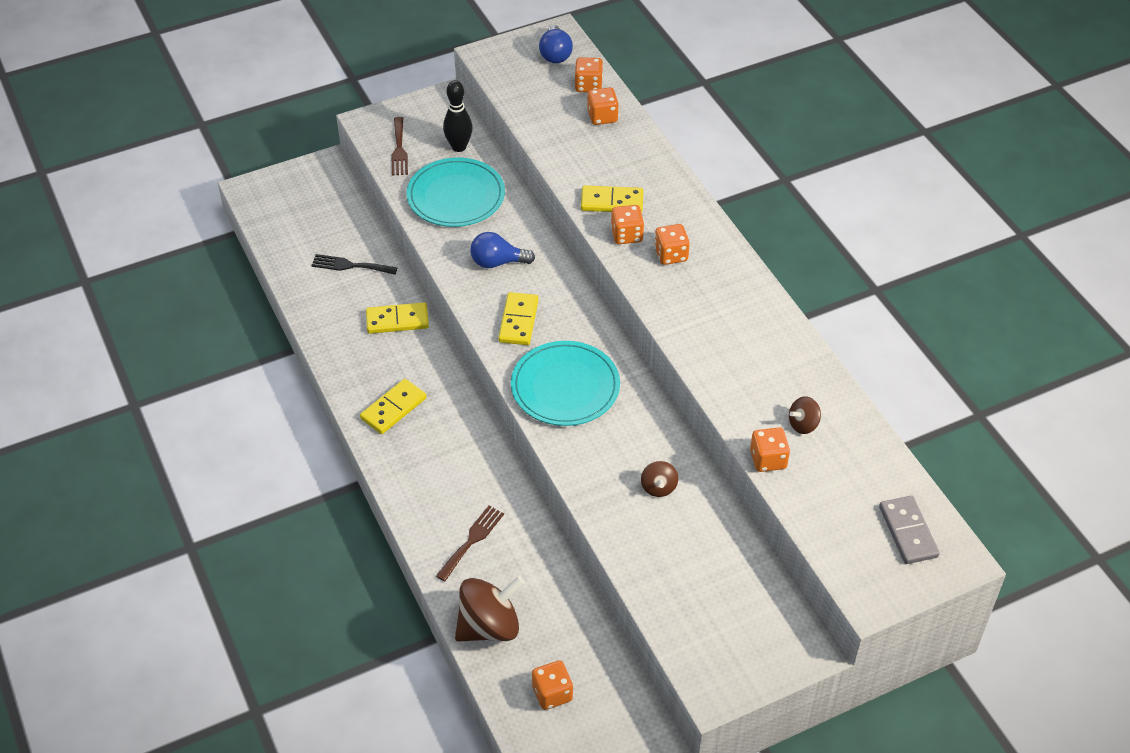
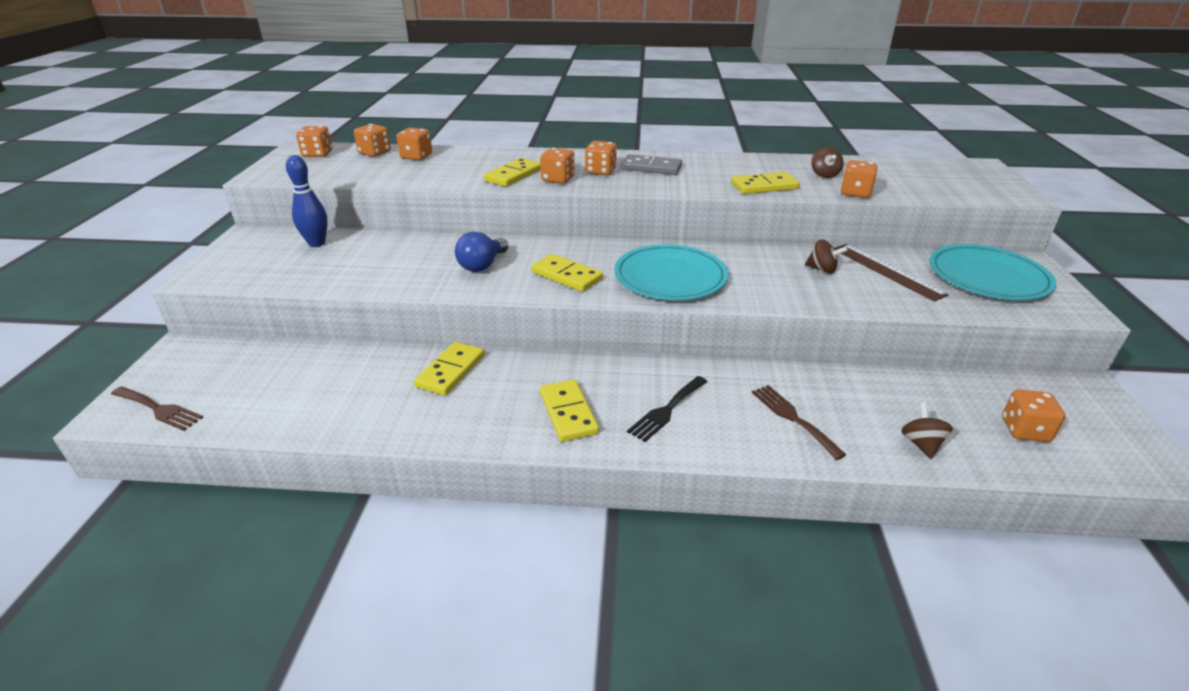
camera: 60 degrees left, 15 degrees down
(350, 265) = (337, 377): black fork -> black fork (667, 410)
(399, 149) = (264, 271): brown fork -> brown fork (158, 409)
(456, 196) = (372, 261): turquoise plate -> turquoise plate (988, 277)
(459, 147) = (317, 243): black bowling pin -> blue bowling pin
(489, 626) = (921, 444): brown spinning top -> brown spinning top, size x0.51
(555, 54) = (317, 154): blue light bulb -> orange dice
(692, 536) = (886, 271): none -> brown ruler
(729, 385) = (764, 186): none -> yellow domino
(908, 532) = (951, 171): grey domino -> grey domino (651, 167)

